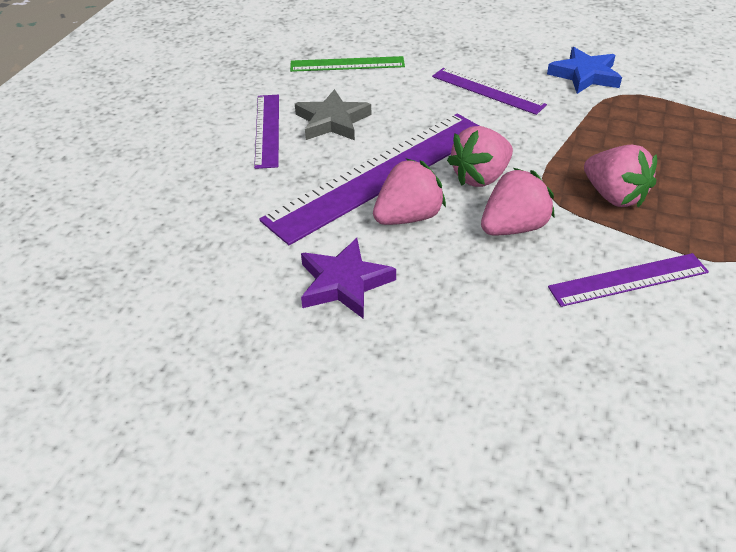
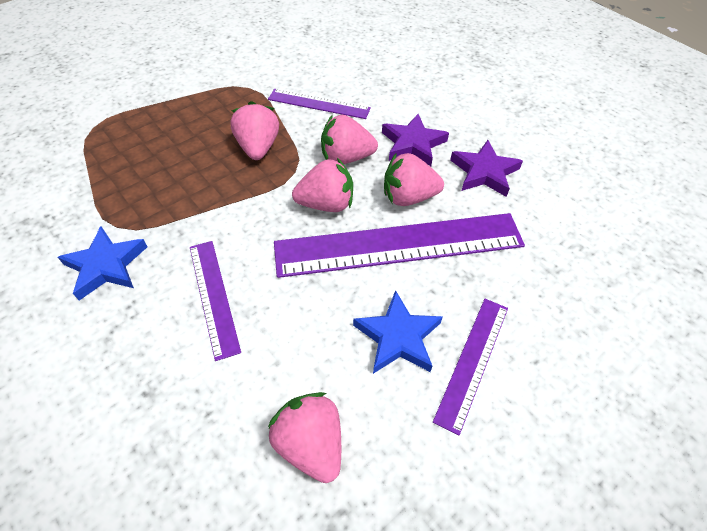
camera: 150 degrees left, 10 degrees up
(332, 121) = (398, 337): grey star -> blue star
(347, 64) = (311, 443): green ruler -> pink strawberry
(457, 280) = (413, 144): none -> purple star

